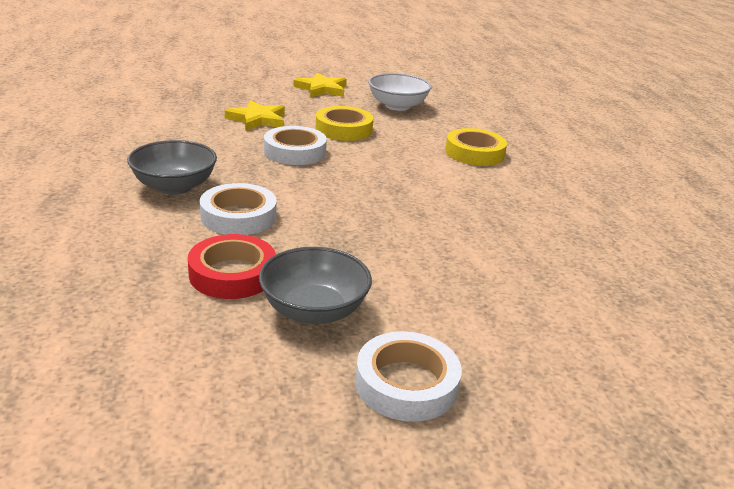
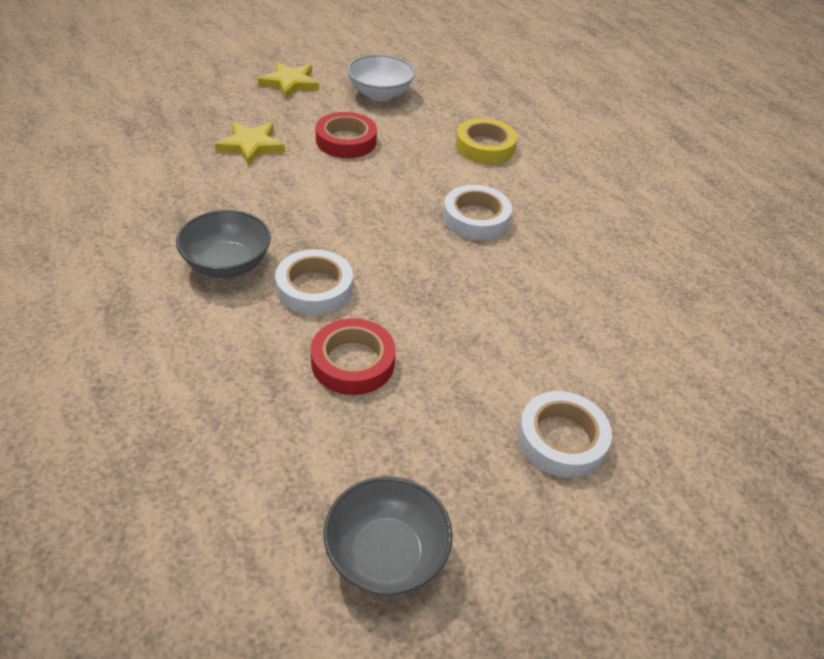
camera: 20 degrees left, 15 degrees up
(295, 152) = (316, 185): white tape -> white tape (476, 218)
(314, 310) = (447, 384): grey bowl -> grey bowl (386, 554)
(343, 129) = (346, 141): yellow tape -> red tape

